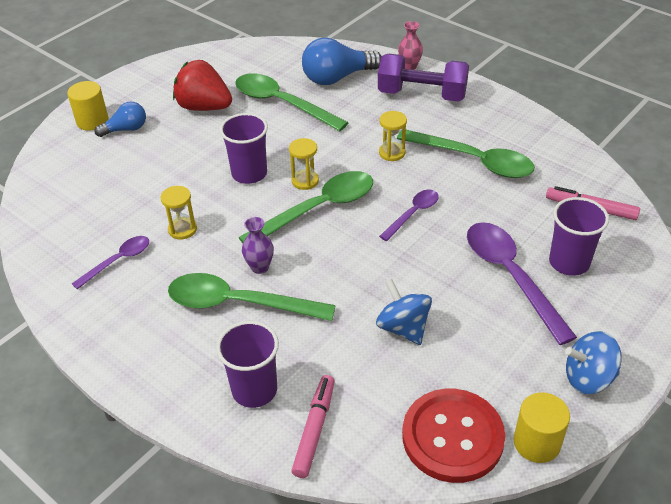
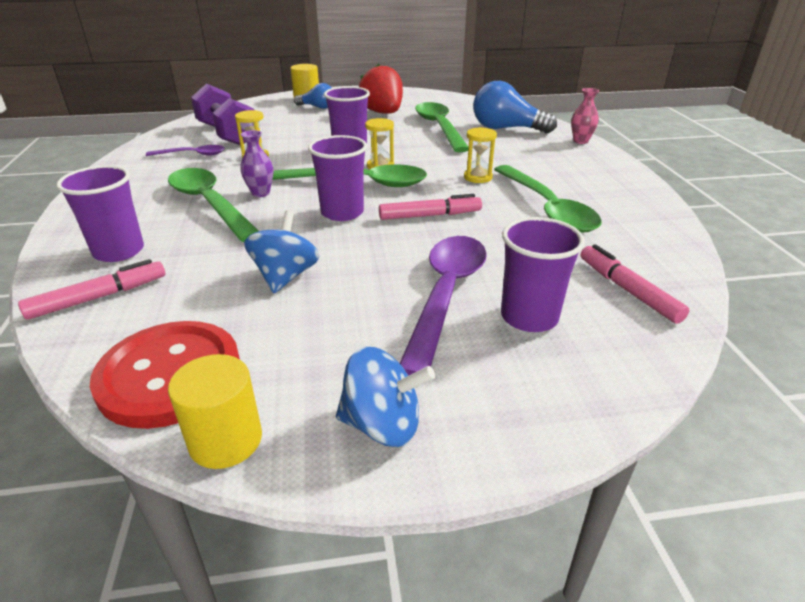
camera: 40 degrees right, 10 degrees down
(352, 248) = (342, 213): none -> purple cup
(413, 214) = (430, 215): purple spoon -> pink marker
(422, 95) = (565, 157): purple dumbbell -> purple dumbbell (227, 134)
(588, 378) = (382, 424): blue spinning top -> blue spinning top turned 150 degrees clockwise

